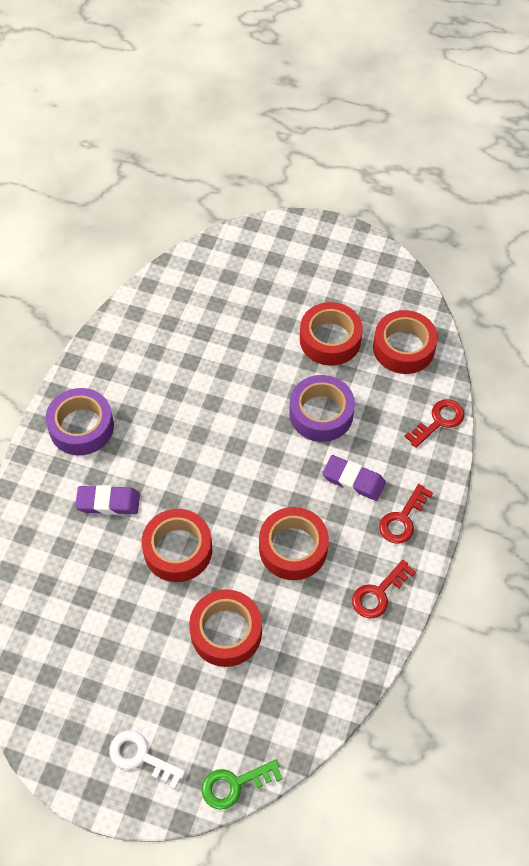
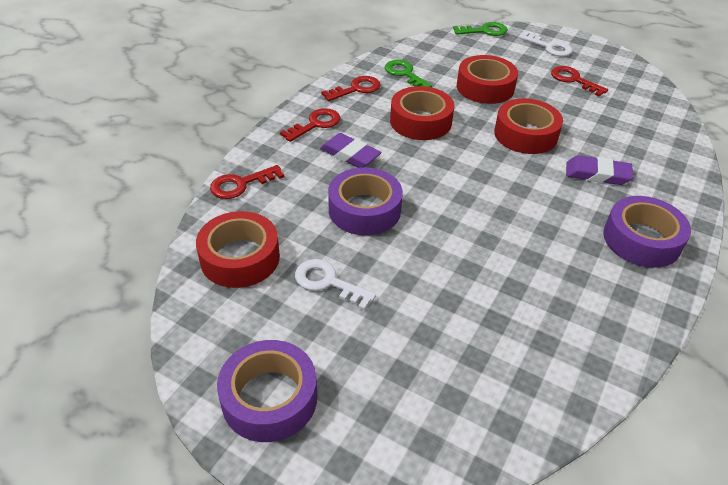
camera: 170 degrees left, 15 degrees down
(114, 675) = (573, 80): none -> red key
(328, 640) = (404, 74): none -> green key
(330, 339) = (327, 282): red tape -> white key
(339, 257) = (269, 398): none -> purple tape

